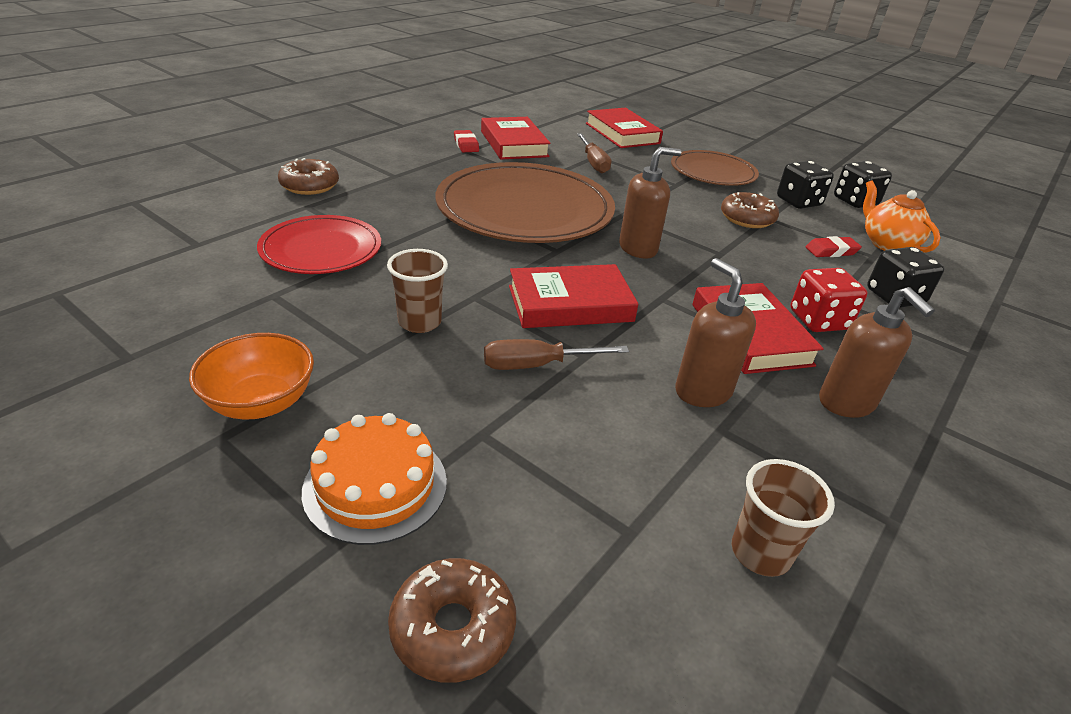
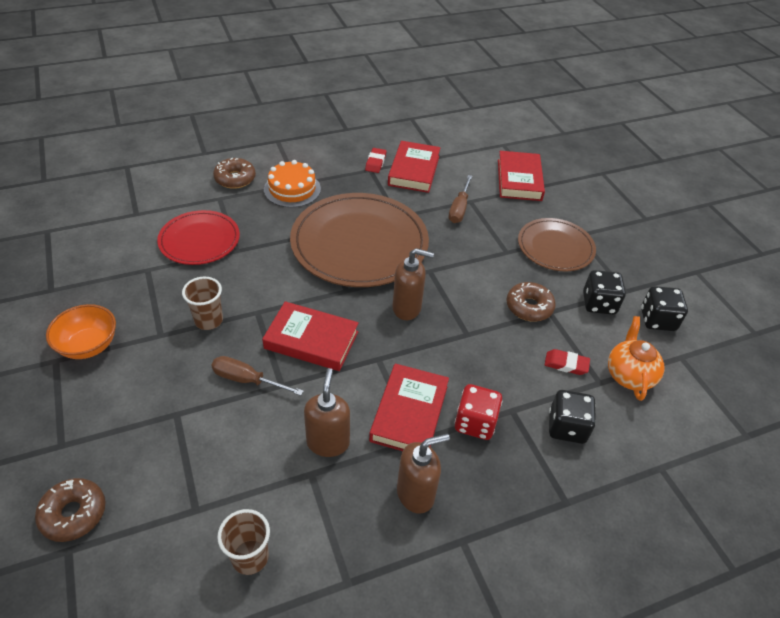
camera: 30 degrees right, 10 degrees up
(375, 485) = (101, 421): orange cake -> orange cake (292, 189)
(846, 403) = (416, 494): brown soap dispenser -> brown soap dispenser turned 120 degrees counterclockwise

